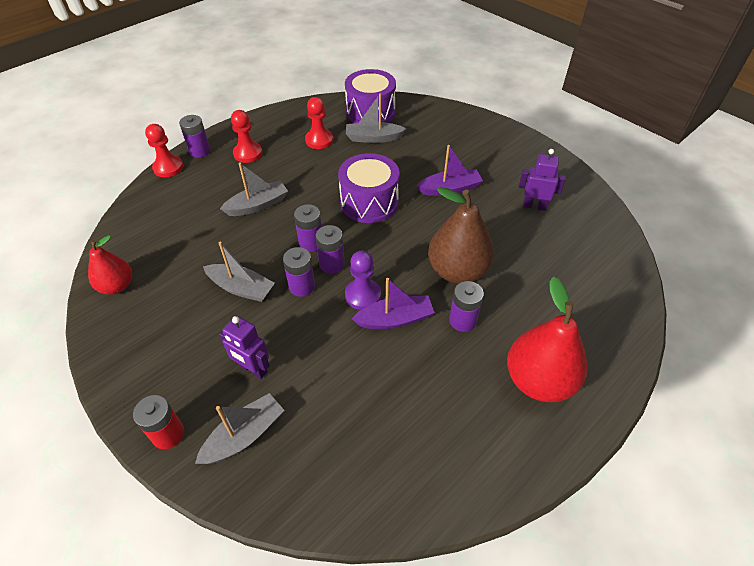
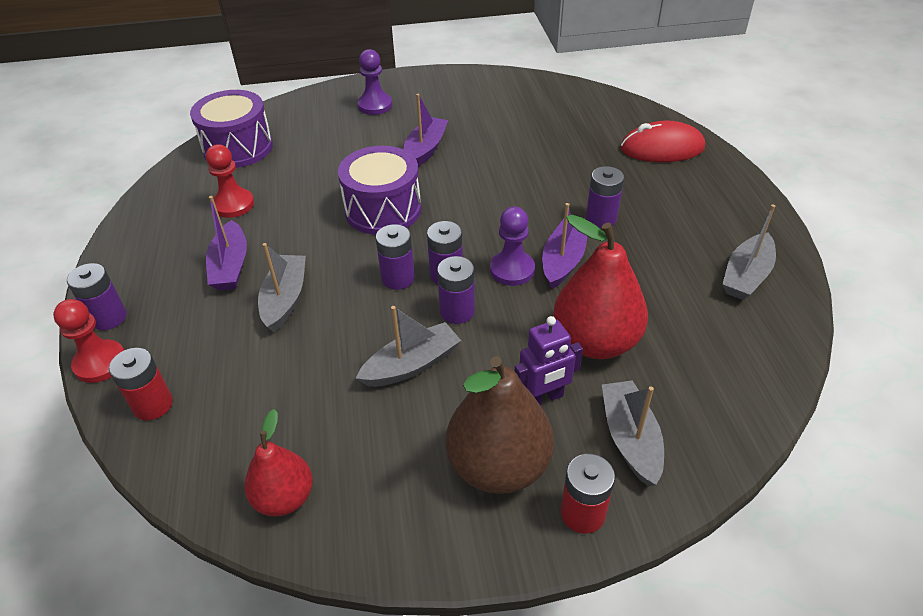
camera: 55 degrees left, 5 degrees down
(152, 202) = (153, 404): none -> red battery
(248, 153) = (176, 273): red pawn -> none
(268, 169) = (230, 266): none -> purple boat
(373, 138) = (284, 164): grey boat -> grey boat (746, 275)
(457, 271) = (538, 194): brown pear -> brown pear (498, 465)
(473, 141) = (375, 105): none -> purple pawn
(534, 206) = (502, 114): purple robot -> none
(538, 380) = (699, 206): red pear -> red pear (595, 341)
(594, 322) = (662, 148): none -> red mouse

